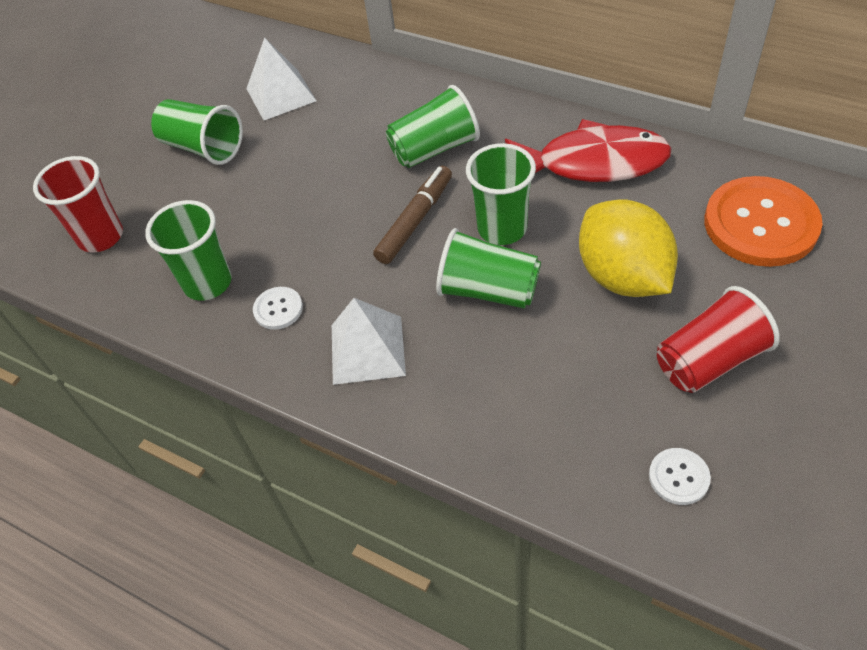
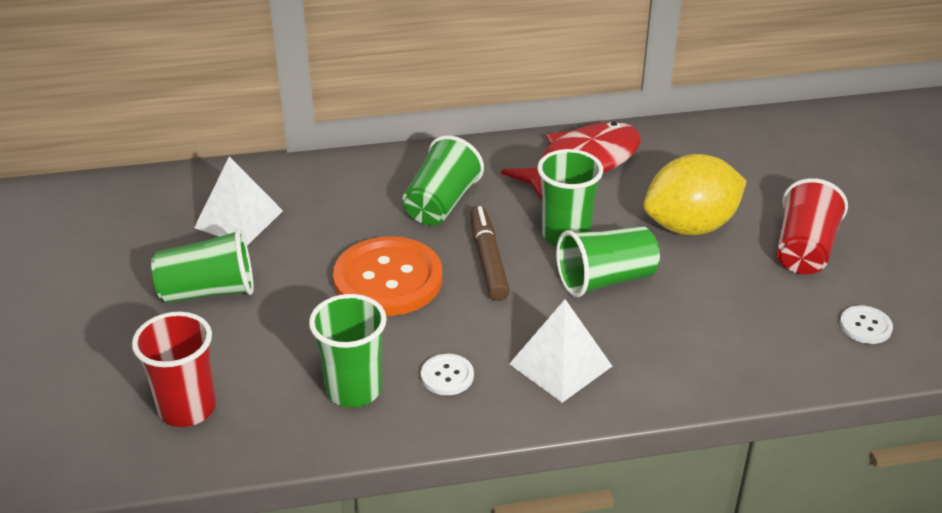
camera: 45 degrees left, 15 degrees down
(623, 276) = (690, 226): yellow lemon -> yellow lemon turned 45 degrees counterclockwise
(760, 224) = (740, 155): orange button -> orange button (388, 279)

